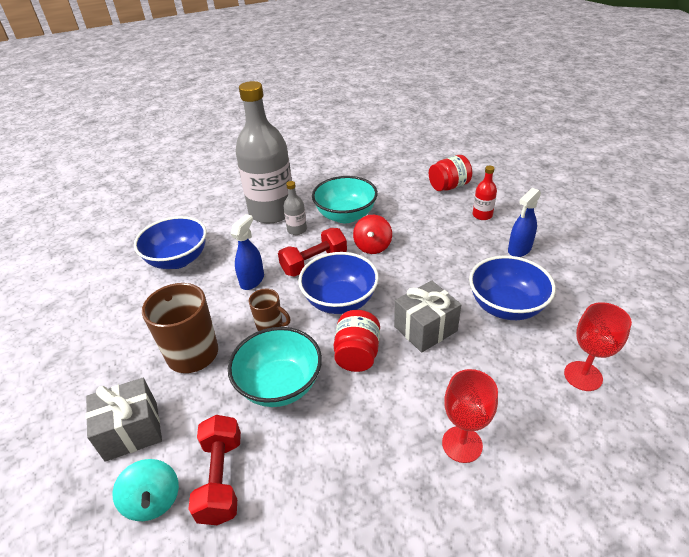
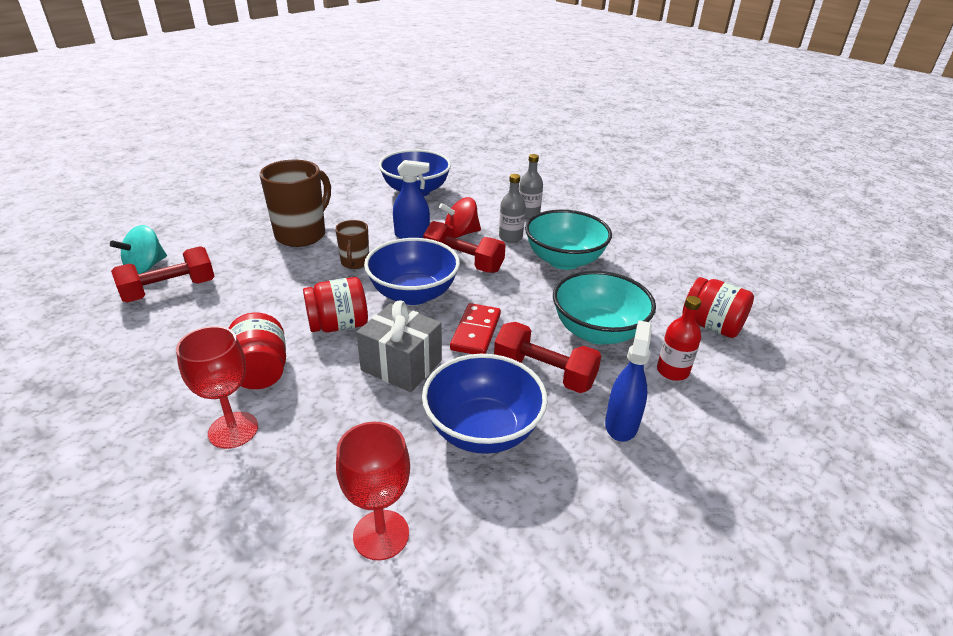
camera: 60 degrees right, 5 degrees down
(131, 431) = (210, 236): grey gift -> none
(272, 211) = (528, 214): grey bottle -> grey bottle, size x0.41
(280, 385) = (280, 290): turquoise bowl -> turquoise bowl (597, 332)
(372, 246) = (522, 293): red spinning top -> red spinning top (460, 233)
(395, 415) = (261, 371): none -> red jar
(405, 281) = (475, 332): none -> red domino
(463, 264) = (544, 373): none -> red dumbbell
(519, 249) = (621, 424): blue spray bottle -> blue spray bottle turned 90 degrees clockwise

